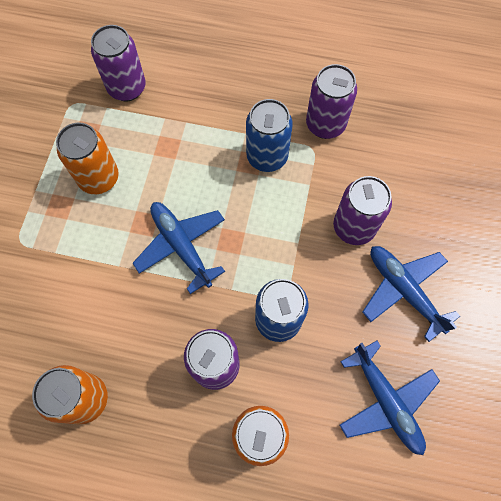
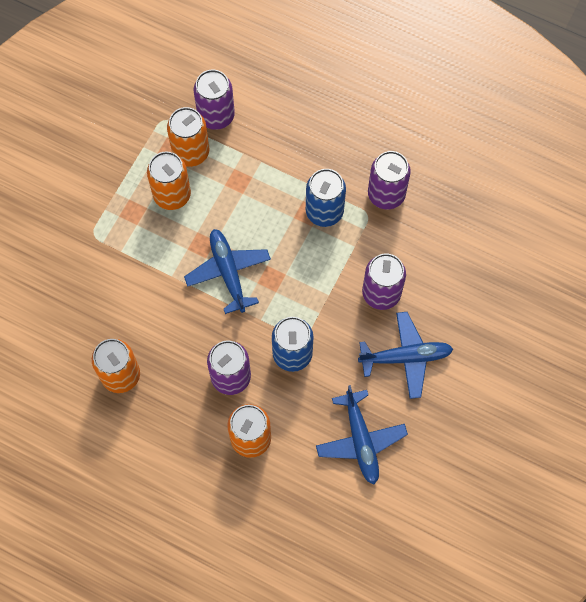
camera: 15 degrees right, 0 degrees up
(109, 130) = (191, 152): none -> orange can
(403, 290) = (406, 357): blue plane -> blue plane turned 105 degrees clockwise

